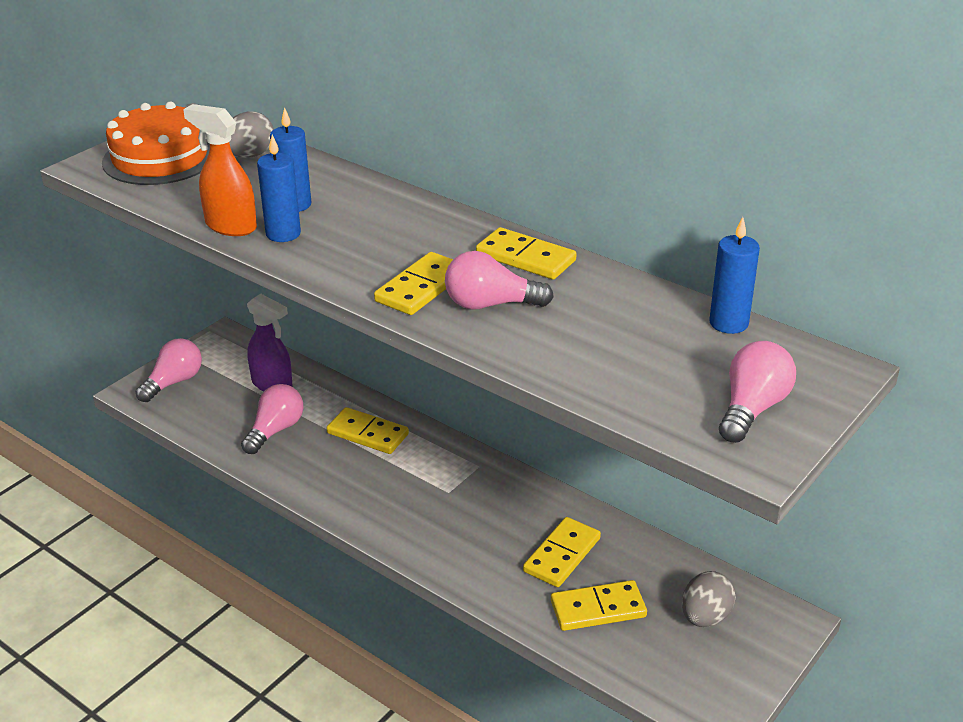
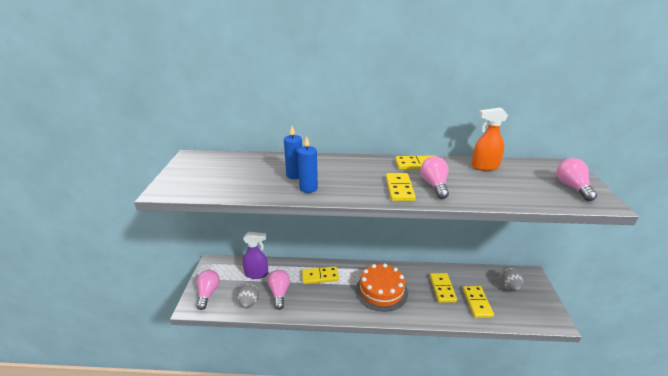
camera: 35 degrees left, 5 degrees down
(160, 158) = (198, 176): orange cake -> orange cake (381, 291)
(230, 226) = (279, 193): orange spray bottle -> orange spray bottle (484, 167)
(250, 155) = (243, 162): grey egg -> grey egg (249, 303)
(490, 304) = (434, 185): pink light bulb -> pink light bulb turned 120 degrees clockwise
(598, 609) = (477, 303): yellow domino -> yellow domino turned 45 degrees counterclockwise
(728, 323) = (515, 163): blue candle -> none

